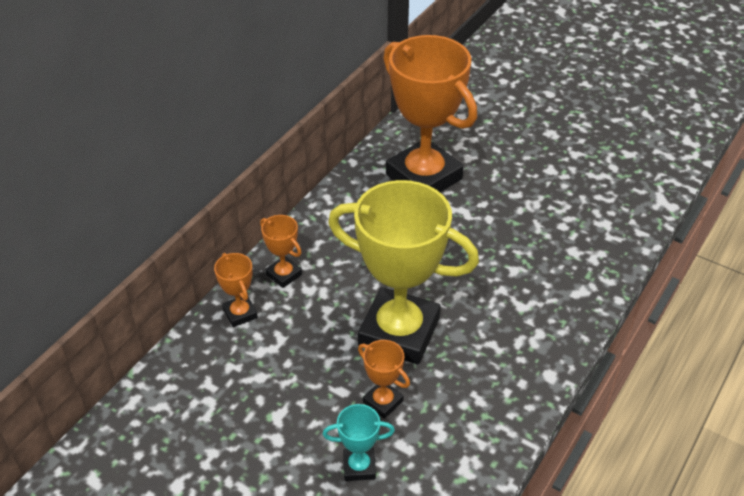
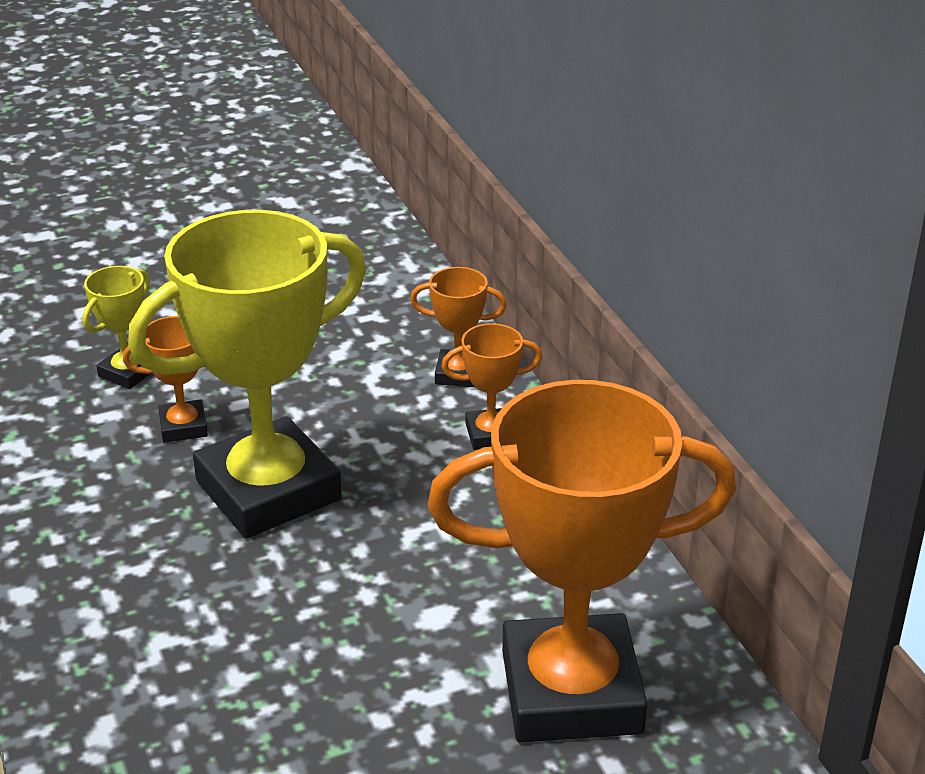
camera: 125 degrees right, 10 degrees down
(359, 467) = (127, 372): turquoise trophy -> yellow trophy

